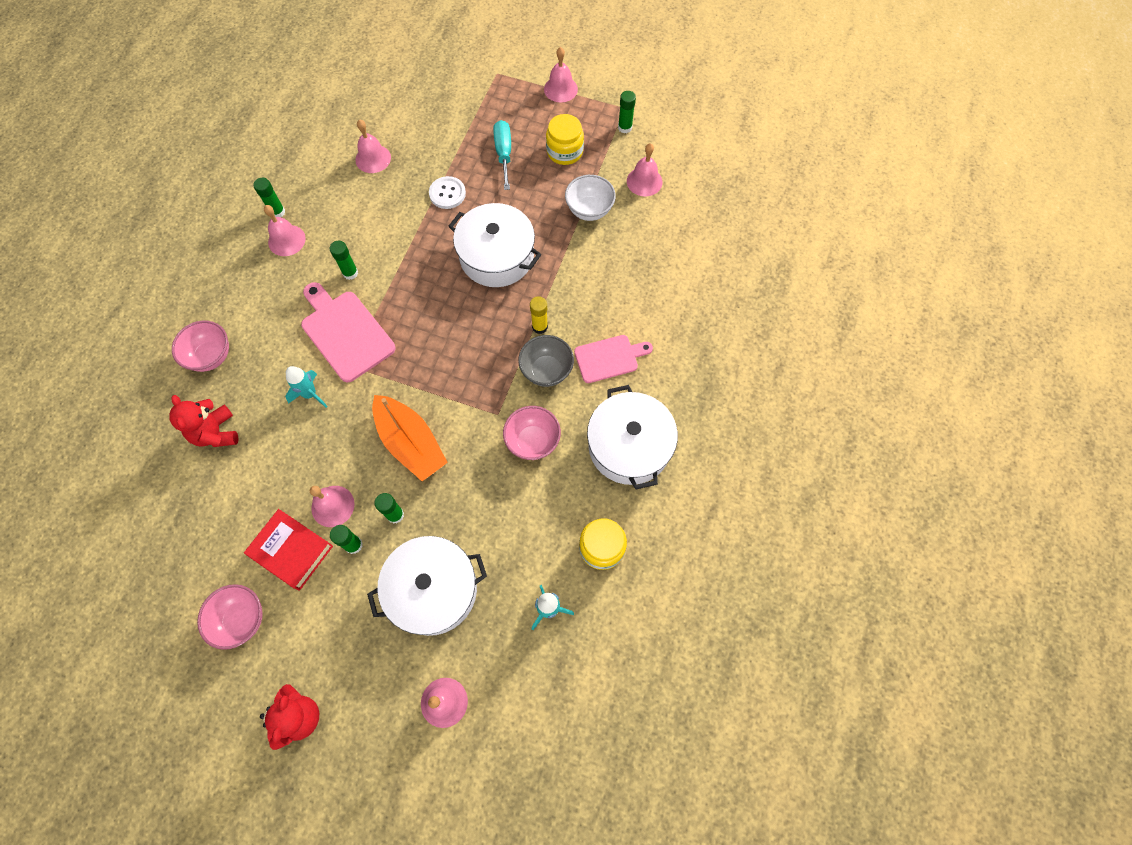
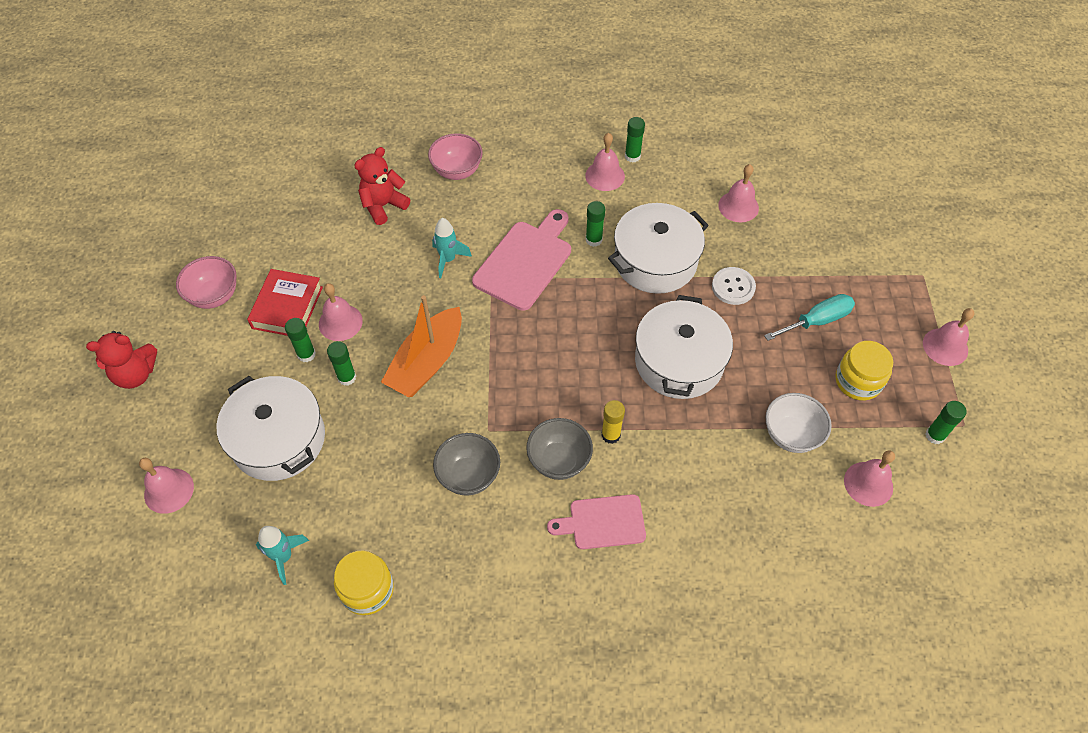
camera: 70 degrees right, 10 degrees down
(532, 441) = (469, 476): pink bowl -> grey bowl
(609, 358) = (602, 522): pink cutting board -> pink cutting board turned 120 degrees clockwise
(629, 446) = (499, 581): white pot -> white pot (655, 261)

